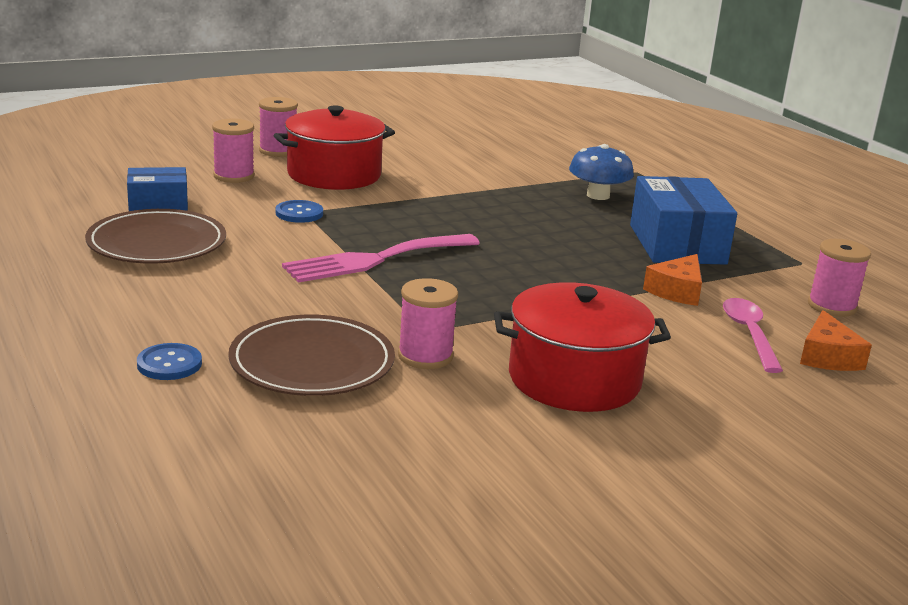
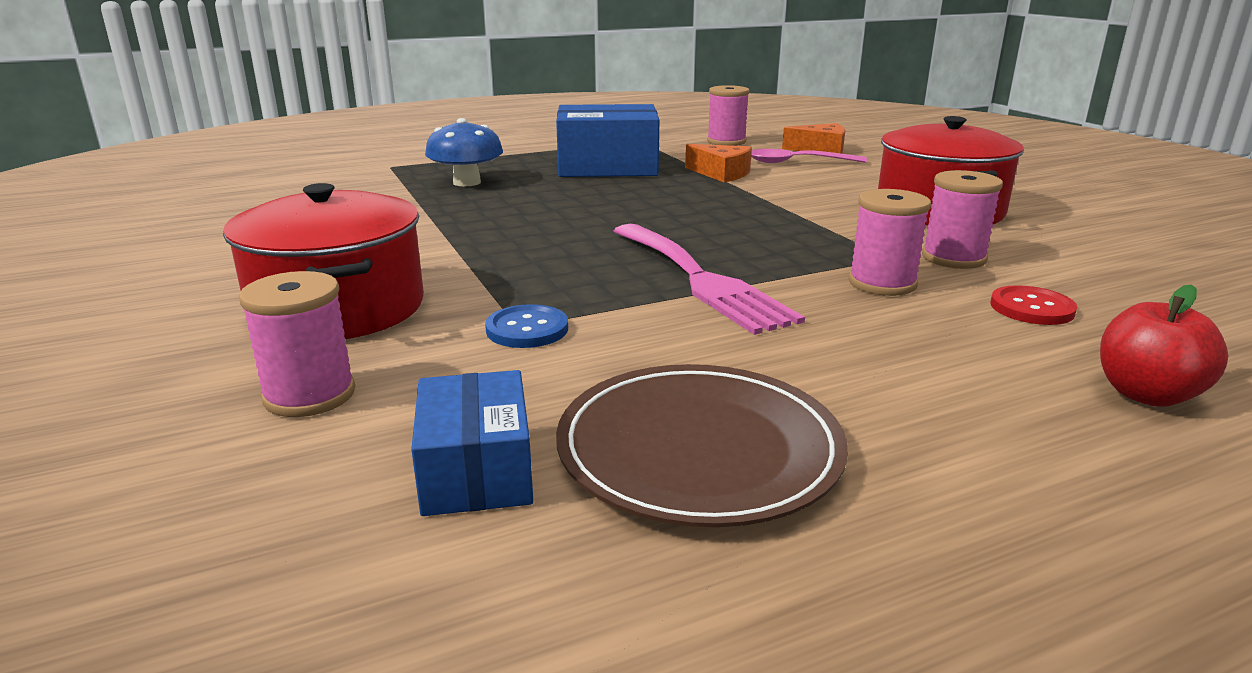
camera: 85 degrees left, 0 degrees up
(169, 364) = (1146, 395): blue button -> red apple
(278, 151) = (167, 358): pink spool -> pink spool (882, 283)
(312, 362) = (1031, 308): brown plate -> red button

